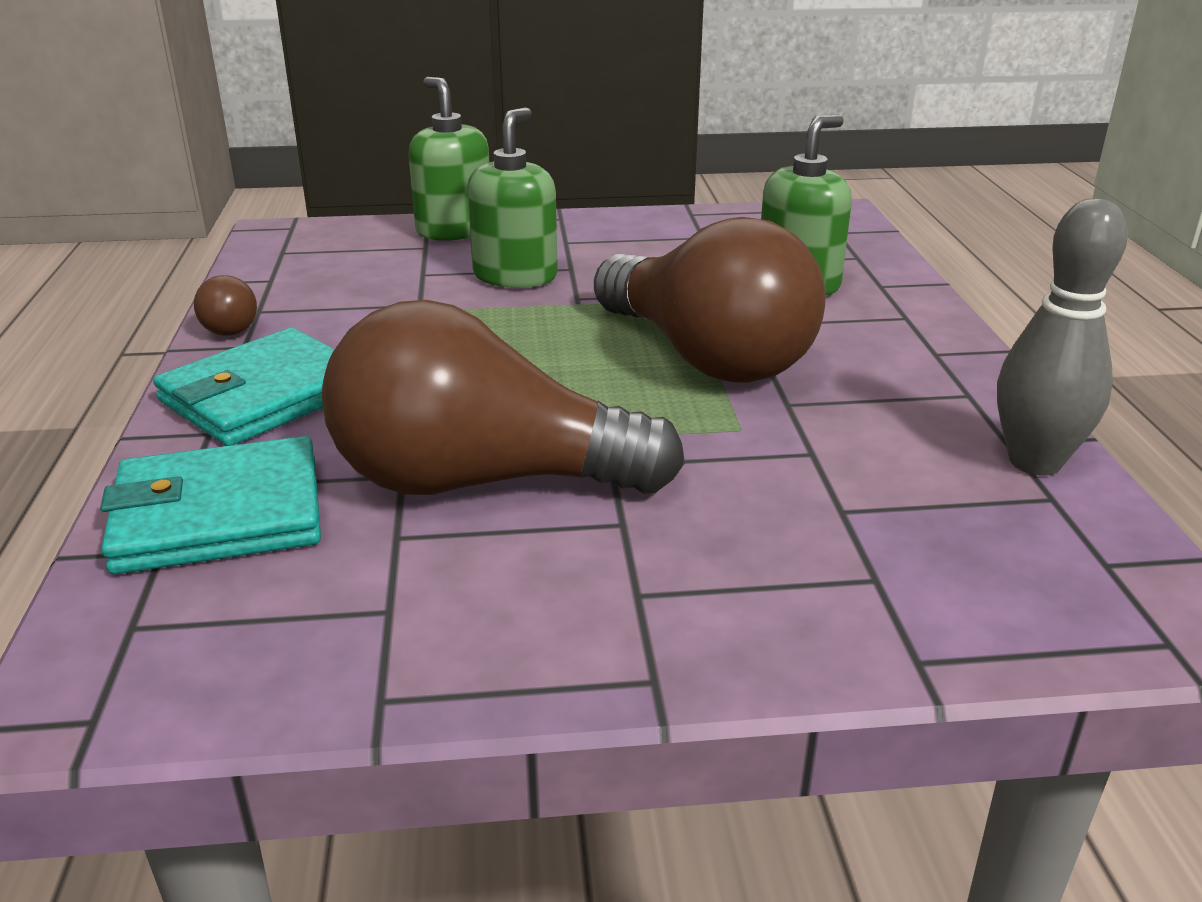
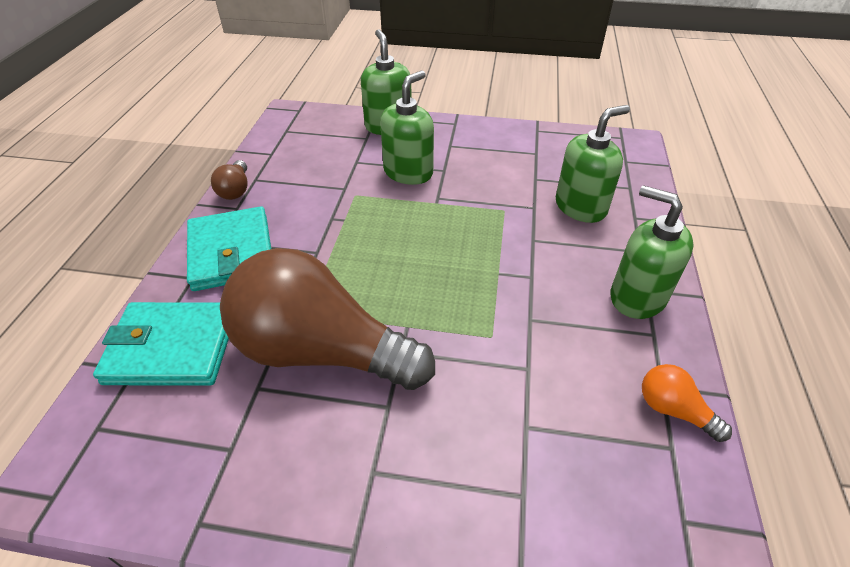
camera: 15 degrees right, 15 degrees up
(264, 395) = (231, 252): turquoise wallet -> turquoise wallet turned 75 degrees counterclockwise
(706, 357) = (495, 266): brown light bulb -> none
(926, 361) = (637, 297): none -> green soap dispenser
(1034, 462) = (673, 410): grey bowling pin -> orange light bulb

